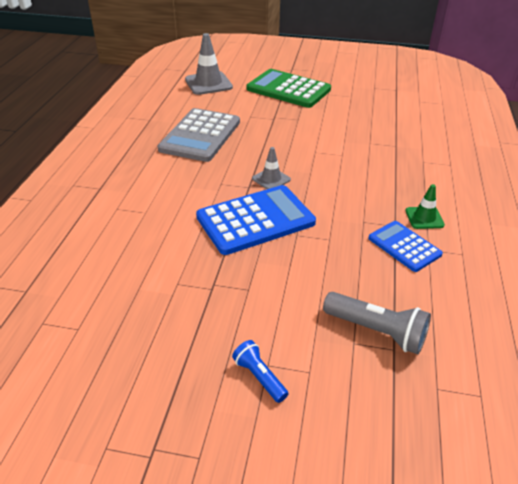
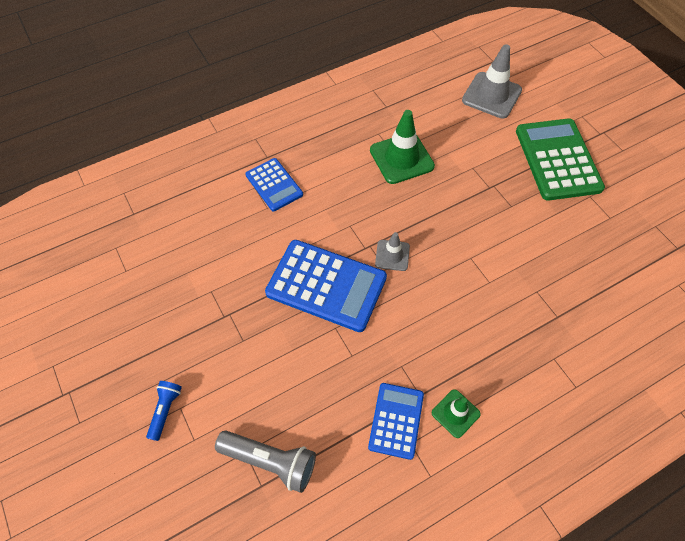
camera: 50 degrees right, 20 degrees up
(130, 198) = (274, 185): none -> blue calculator
(200, 136) = (401, 158): grey calculator -> green traffic cone
(377, 331) = (270, 461): grey flashlight -> grey flashlight turned 60 degrees counterclockwise

